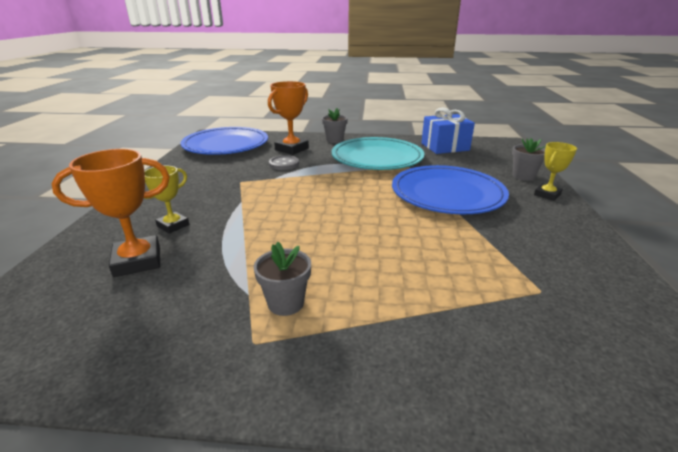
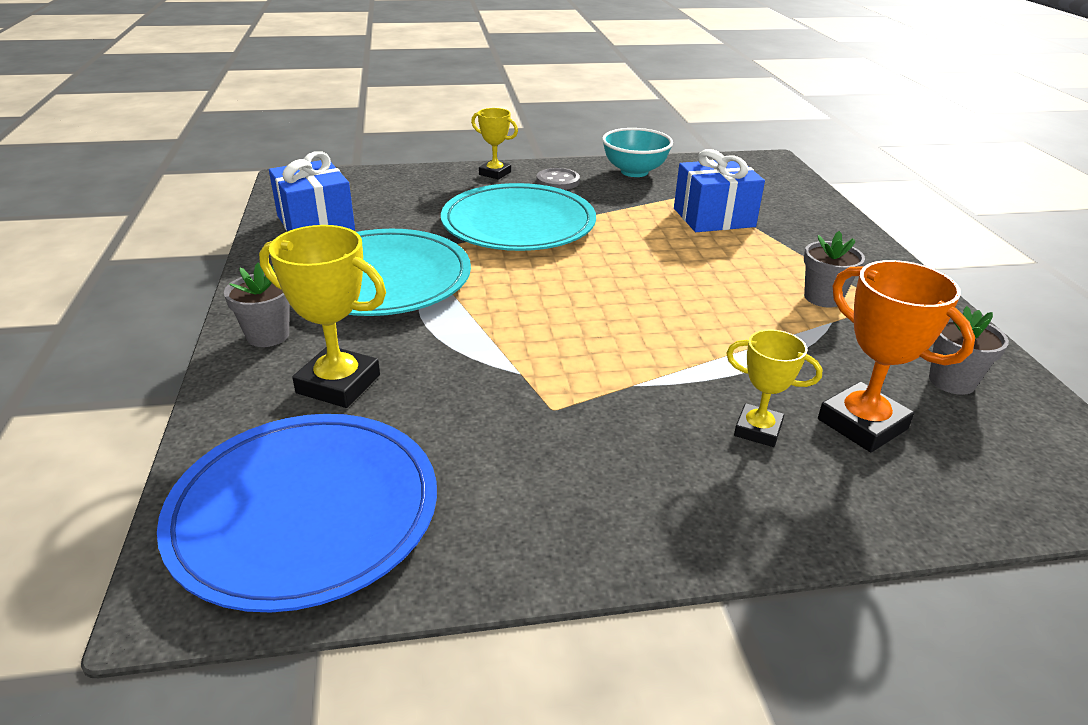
camera: 105 degrees left, 5 degrees up
(284, 164) = (441, 375): grey button -> grey button (558, 181)
(291, 149) = (338, 384): orange trophy -> yellow trophy
(447, 194) = (518, 224): blue plate -> turquoise plate
(471, 285) = (713, 217): none -> blue gift
(523, 176) = (439, 180): grey flower pot -> grey flower pot (951, 381)
(592, 262) = (634, 172): none -> turquoise bowl

